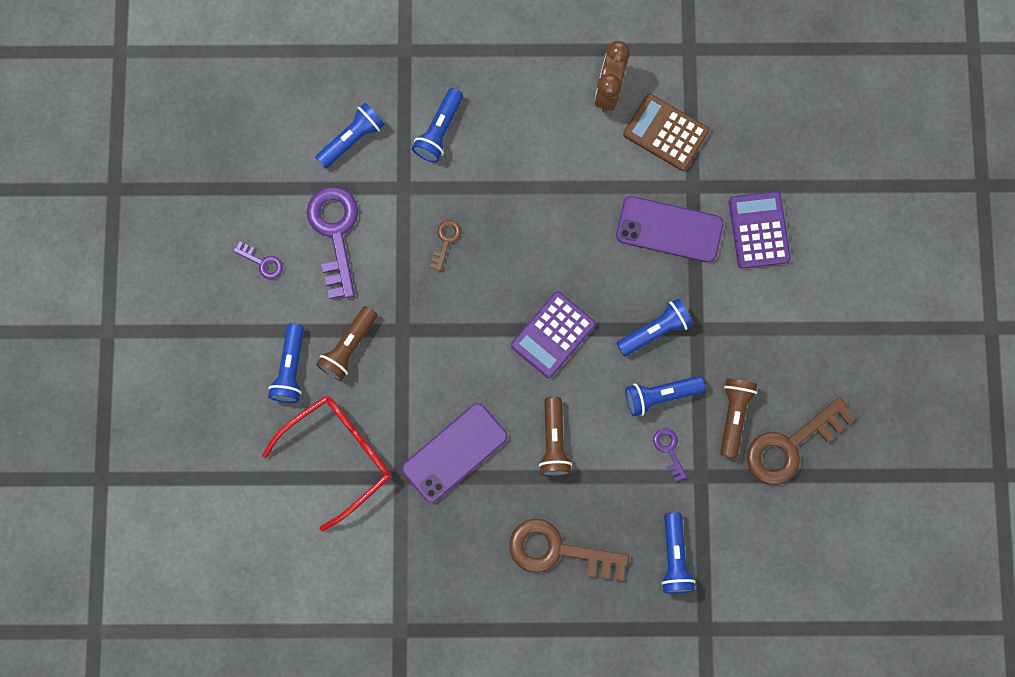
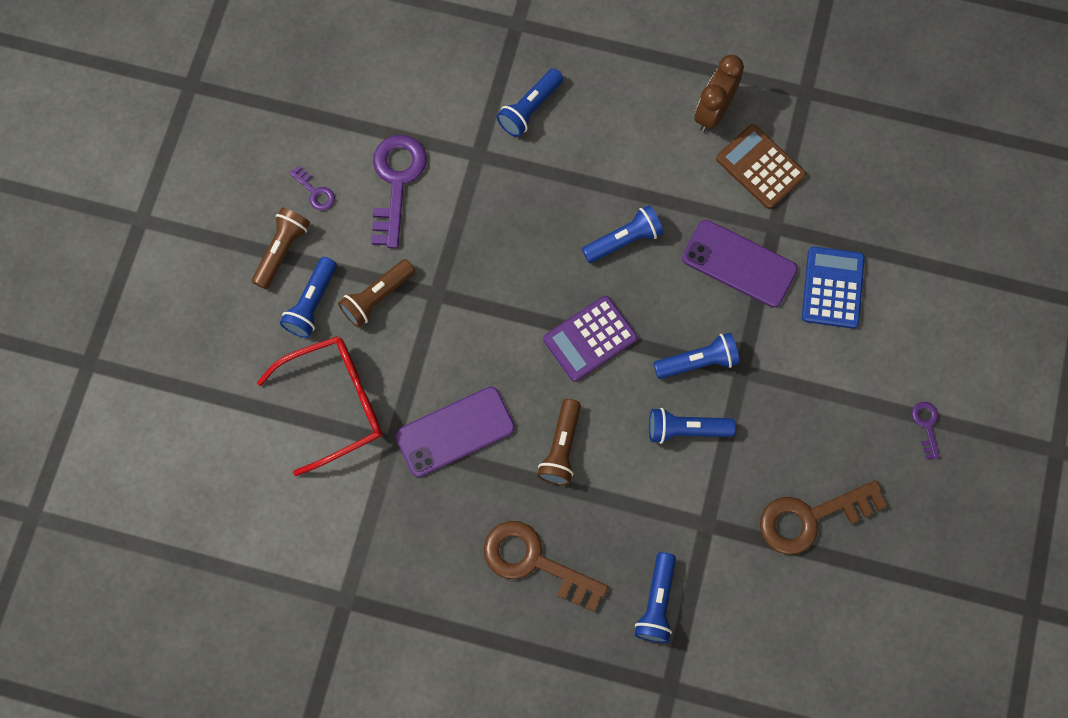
camera: 15 degrees right, 5 degrees down
(352, 139) = (440, 95): blue flashlight -> blue flashlight (624, 240)
(446, 241) = (506, 217): brown key -> none
(669, 450) = (680, 488): purple key -> purple key (926, 425)
(733, 416) = (758, 470): brown flashlight -> brown flashlight (282, 250)
(758, 230) = (832, 288): purple calculator -> blue calculator

